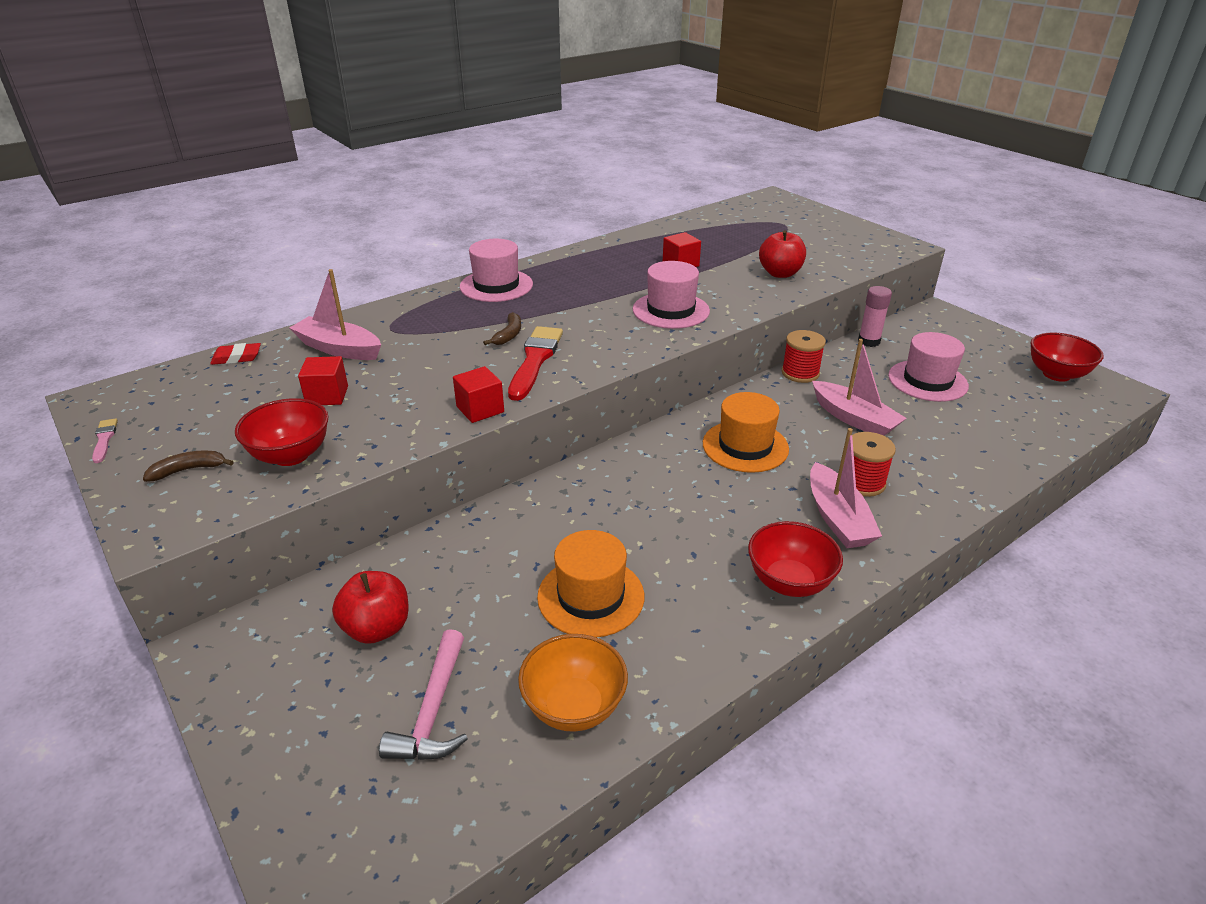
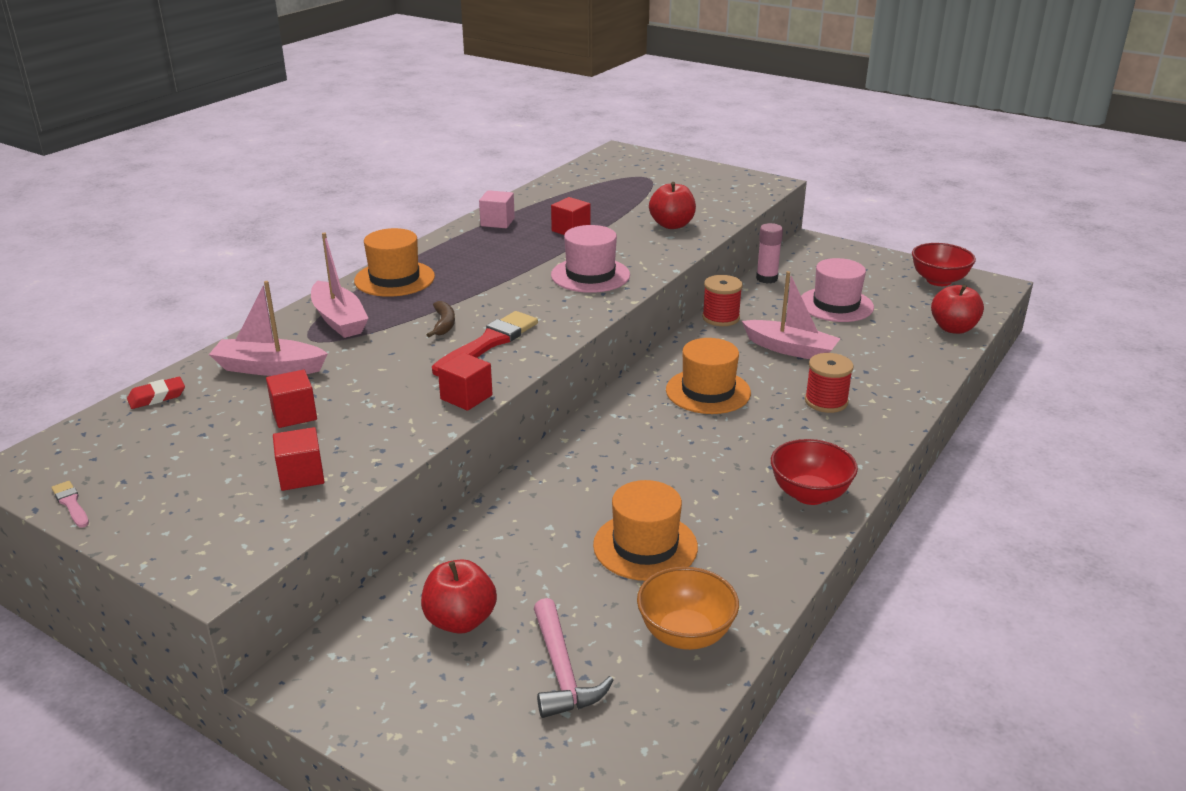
camera: 20 degrees left, 5 degrees down
(189, 470) = (199, 511): brown banana -> none
(291, 455) = (301, 475): red bowl -> red cube
(496, 286) = (394, 279): pink hat -> orange hat
(535, 360) = (488, 343): red brush -> red brush turned 45 degrees clockwise
(619, 247) = (497, 222): none -> pink cube
(837, 518) = (821, 435): pink boat -> pink boat (339, 320)
(1047, 430) = (953, 328): none -> red apple

